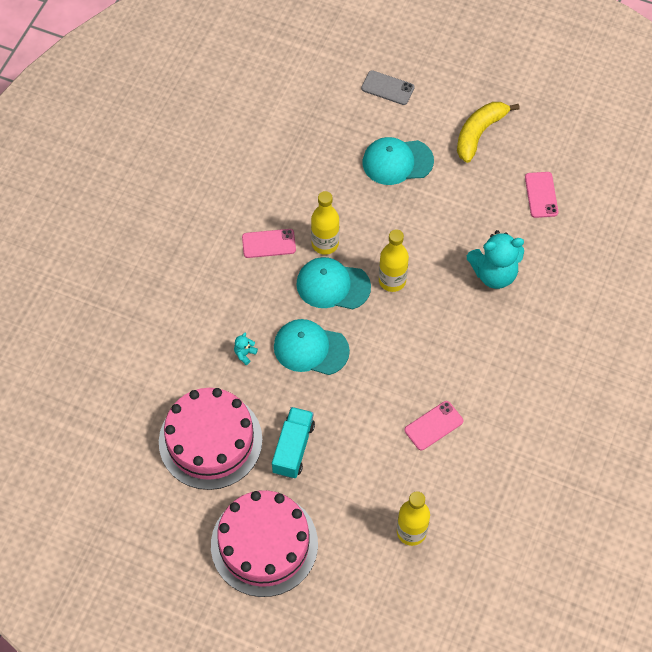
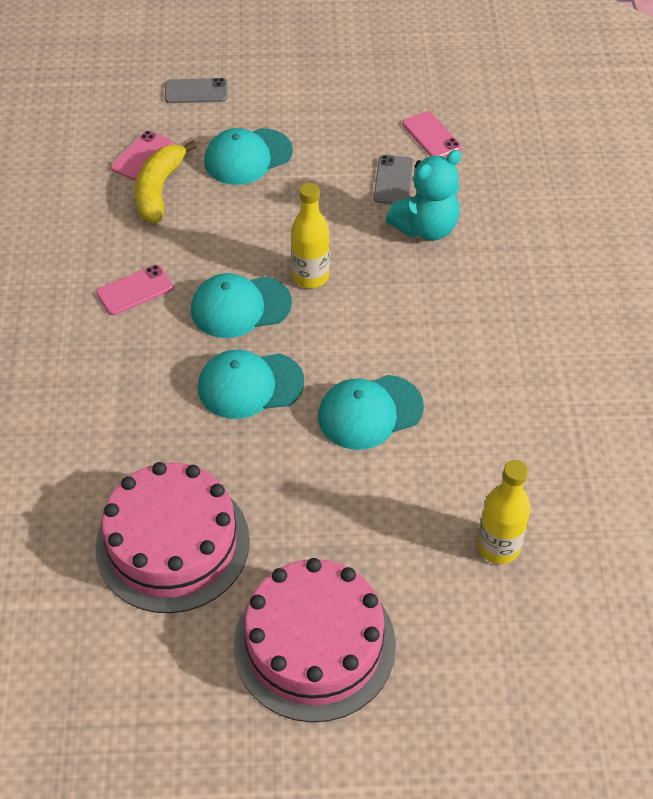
camera: 25 degrees left, 10 degrees down
(245, 354) = (167, 422): turquoise teddy bear -> none
(293, 448) = (290, 508): turquoise truck -> none
(325, 244) = (206, 266): yellow bottle -> none
(379, 402) = (370, 412): none -> turquoise cap
(433, 426) = (453, 413): pink phone -> pink phone (142, 156)
(479, 133) = (326, 101): yellow banana -> yellow banana (159, 190)
(492, 223) = (393, 180): none -> grey phone

